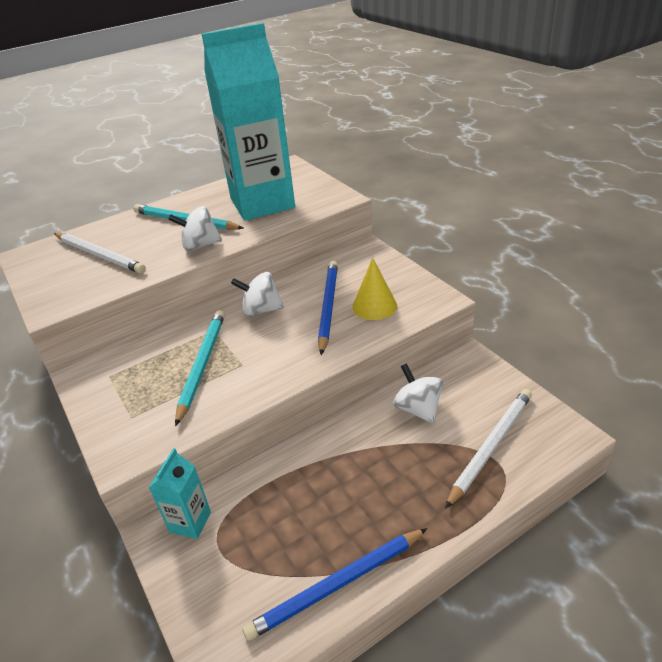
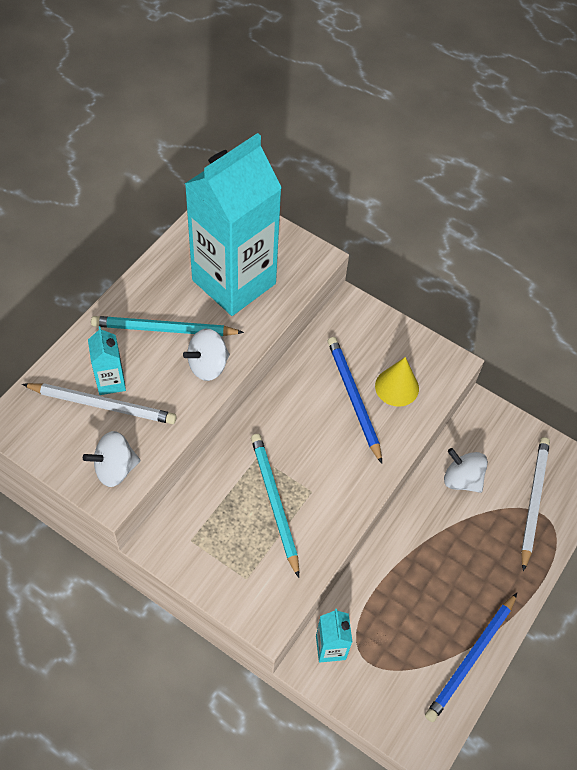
camera: 30 degrees left, 20 degrees up
(118, 243) = (111, 382): none -> turquoise carton
(261, 310) = (290, 418): white spinning top -> white spinning top (115, 468)

